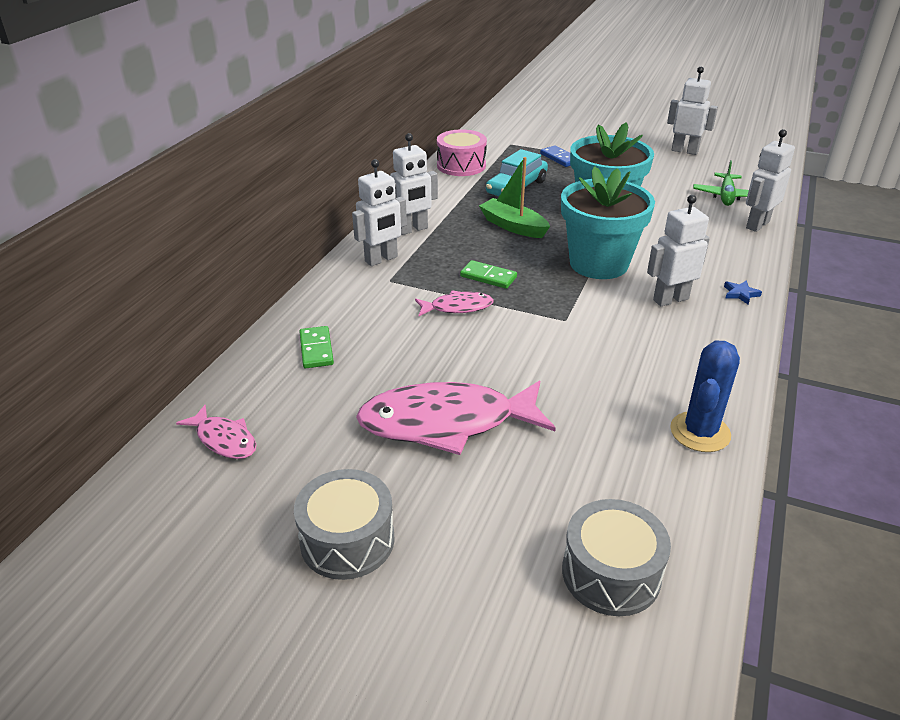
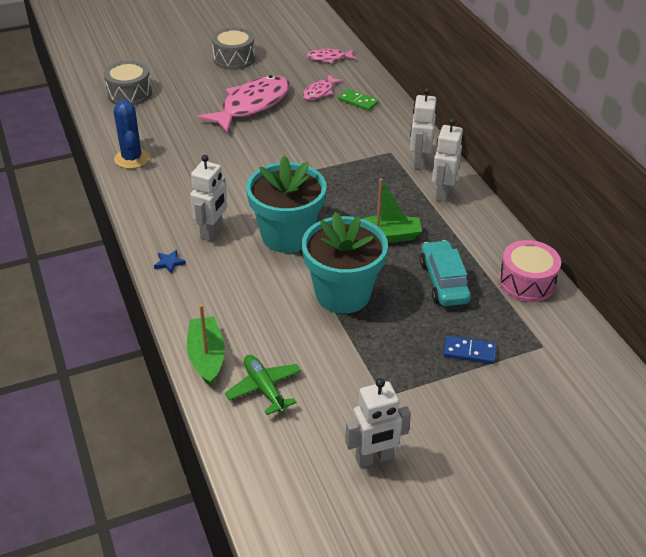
camera: 135 degrees right, 5 degrees up
(457, 307) = (327, 157): pink fish -> pink fish (320, 92)
(488, 277) = (340, 185): green domino -> none
(757, 225) = (206, 357): white robot -> green boat

